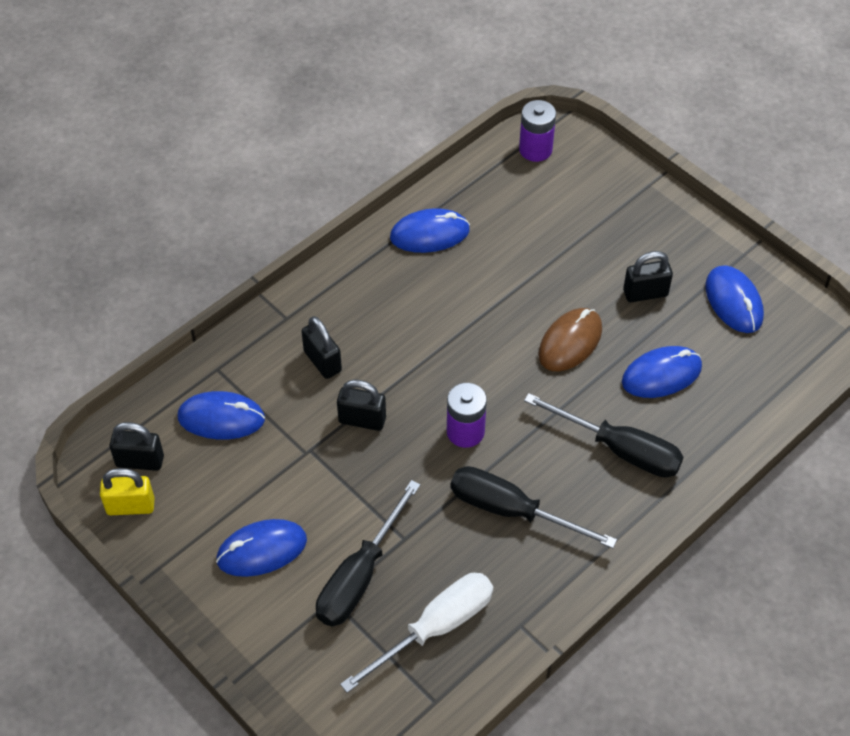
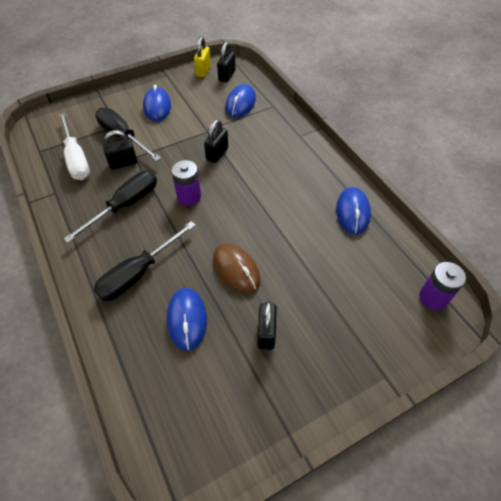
camera: 105 degrees right, 0 degrees up
(322, 361) = (263, 145): black padlock -> black padlock (123, 163)
(734, 302) = (238, 402): blue mouse -> none

